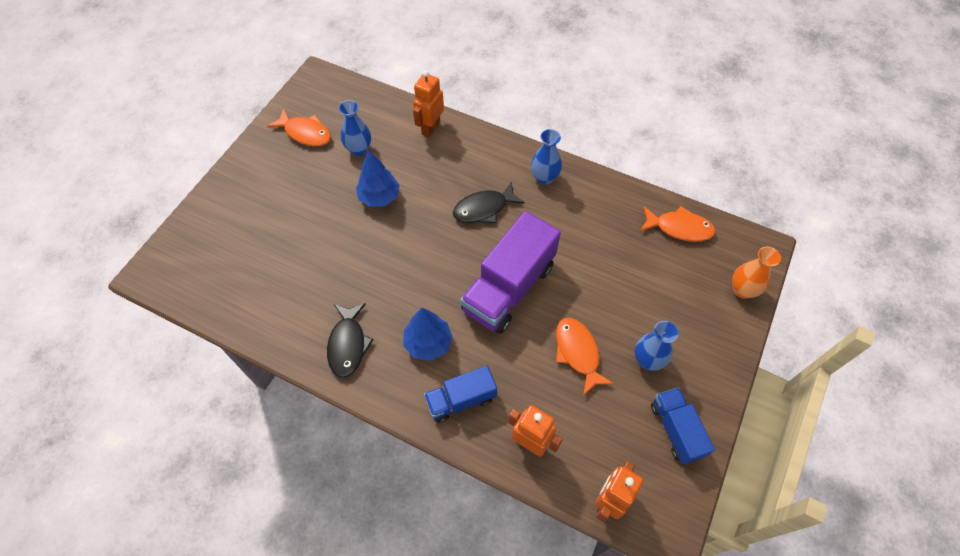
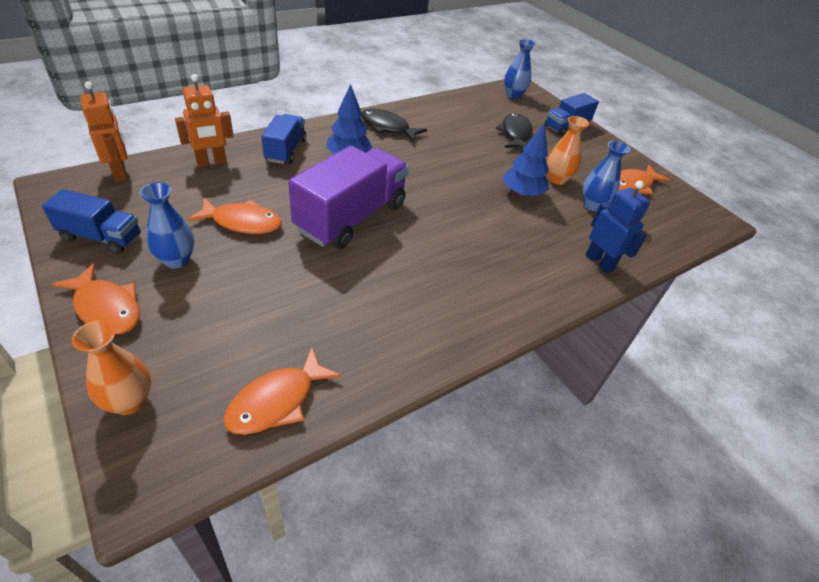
camera: 115 degrees right, 15 degrees down
(226, 204) = (566, 127): none -> blue truck
(337, 182) = (557, 179): none -> orange vase
(430, 128) = (599, 262): orange robot -> blue robot
(484, 209) = (457, 246): black fish -> black fish (515, 134)
(508, 288) = (351, 217): purple truck -> purple truck turned 60 degrees clockwise
(544, 177) = (464, 315): blue vase -> blue vase (513, 95)
(714, 360) = (106, 308): none -> orange fish

